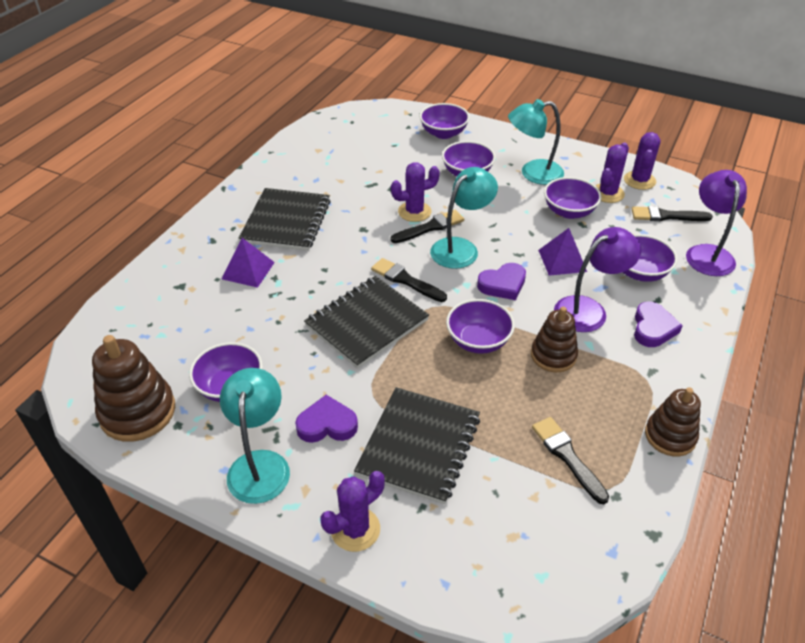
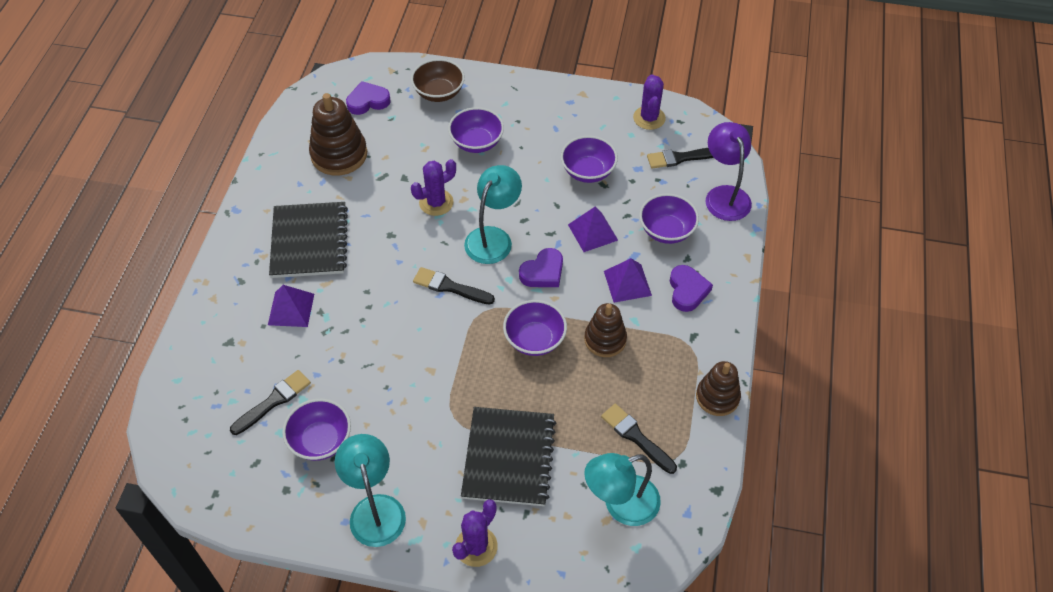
camera: 15 degrees left, 10 degrees up
(138, 412) = (243, 486): brown stacking toy -> brown stacking toy (339, 154)
(327, 424) = (422, 456): purple heart -> purple heart (368, 101)
(366, 323) = (426, 343): black notebook -> none
(430, 227) = (457, 219): black brush -> black brush (273, 401)
(443, 133) = (439, 93): purple bowl -> brown bowl
(533, 173) = (543, 129): turquoise lamp -> turquoise lamp (620, 505)
(588, 310) = (627, 283): purple lamp -> purple pyramid
(607, 193) = (621, 141): purple cactus -> none

